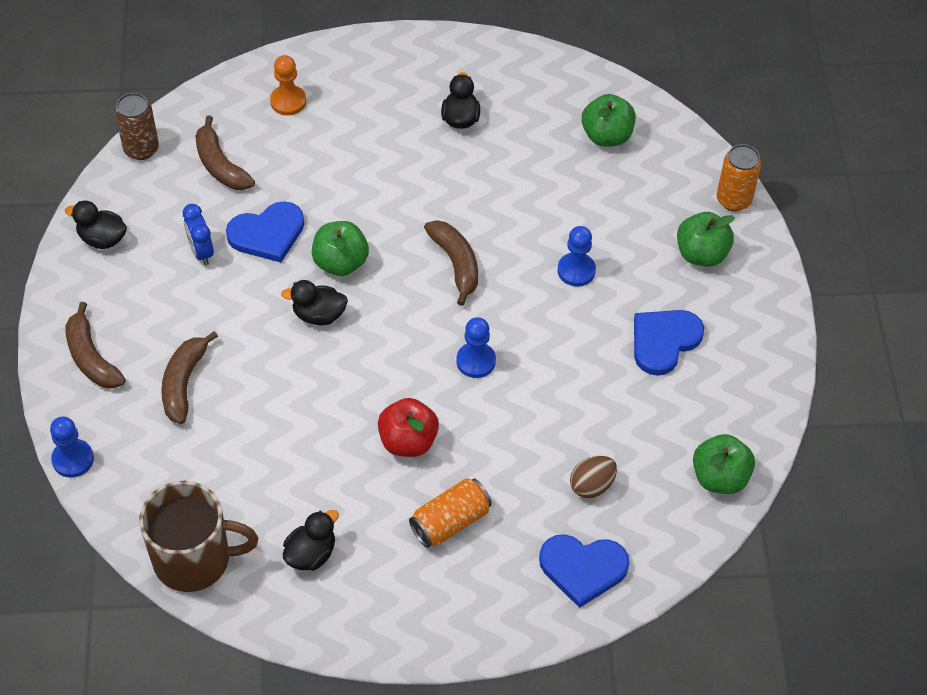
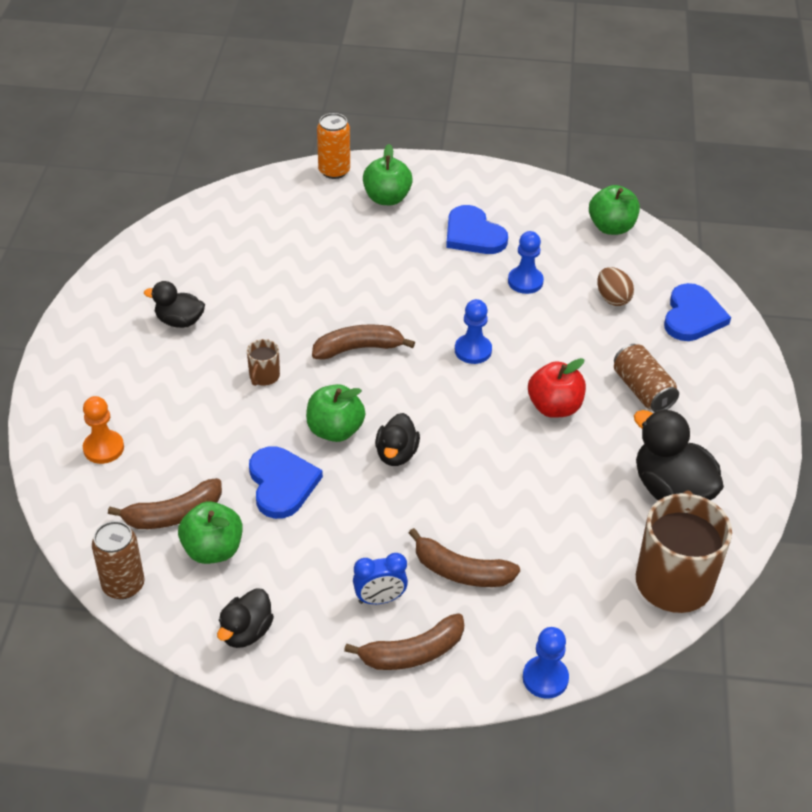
camera: 80 degrees left, 10 degrees down
(201, 252) = (290, 542): blue clock -> blue clock (380, 599)
(311, 554) = (671, 490): black duck -> black duck, size x1.67
(400, 196) = (264, 376): none -> brown mug
(450, 521) = (642, 390): orange can -> brown can
(576, 270) = (386, 273): blue pawn -> blue pawn (525, 281)
(606, 136) = (237, 230): green apple -> green apple (213, 550)

